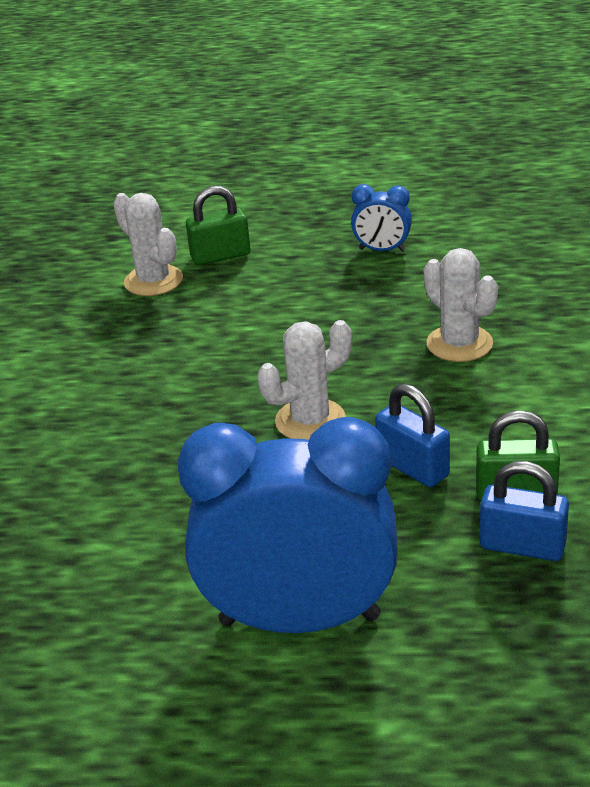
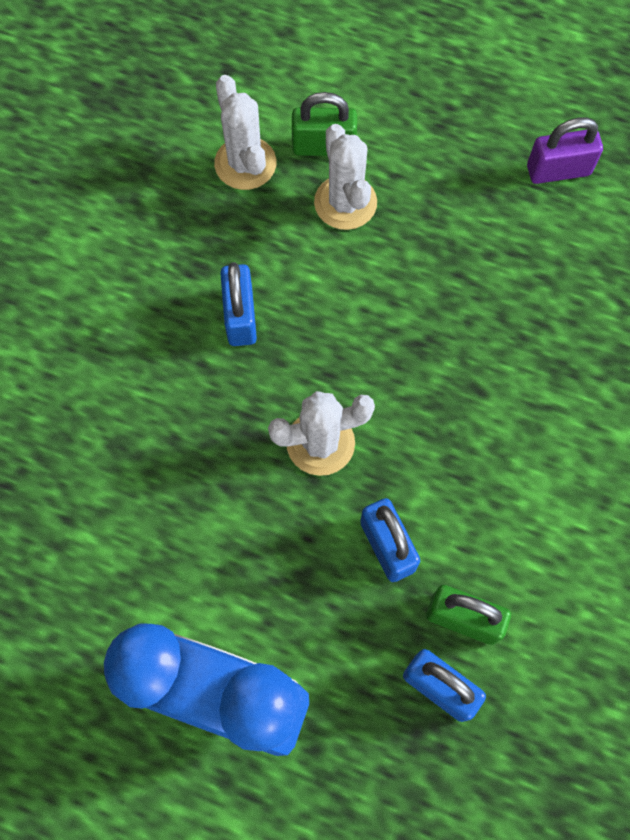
camera: 15 degrees right, 35 degrees up
(192, 365) = (240, 316): none -> blue padlock
(382, 250) = (487, 201): blue clock -> none
(433, 221) = (558, 170): none -> purple padlock
(459, 344) = (501, 385): white cactus -> white cactus (345, 203)

